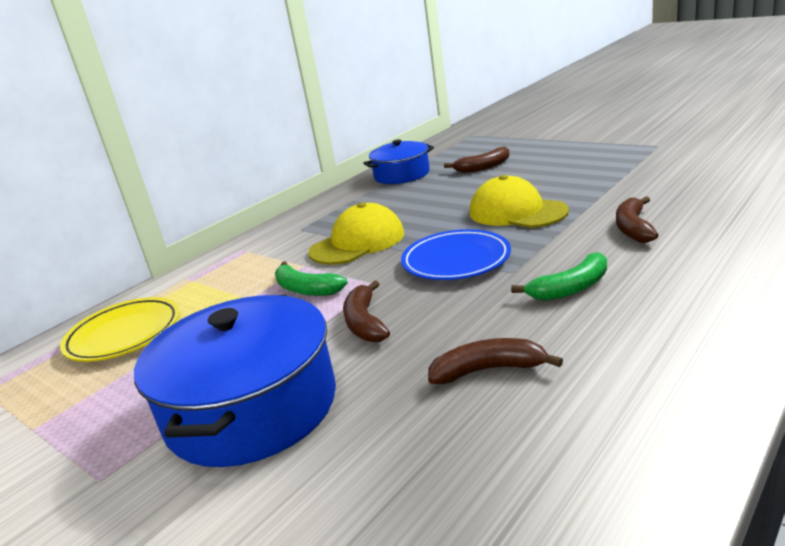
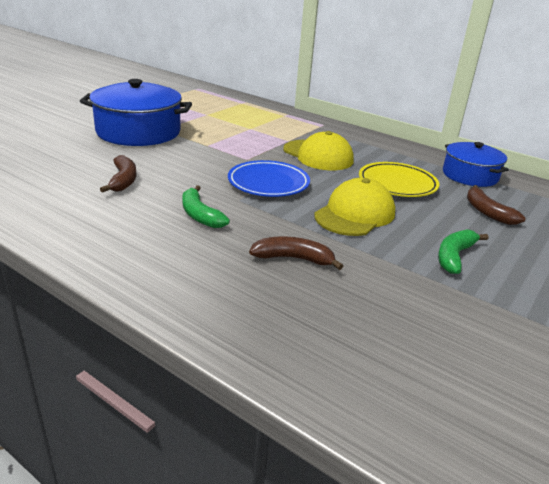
camera: 80 degrees right, 5 degrees up
(124, 335) = (228, 106): yellow plate -> yellow plate (397, 184)
(306, 289) = (253, 141): green banana -> green banana (454, 256)
(365, 322) = (200, 154): brown banana -> none

